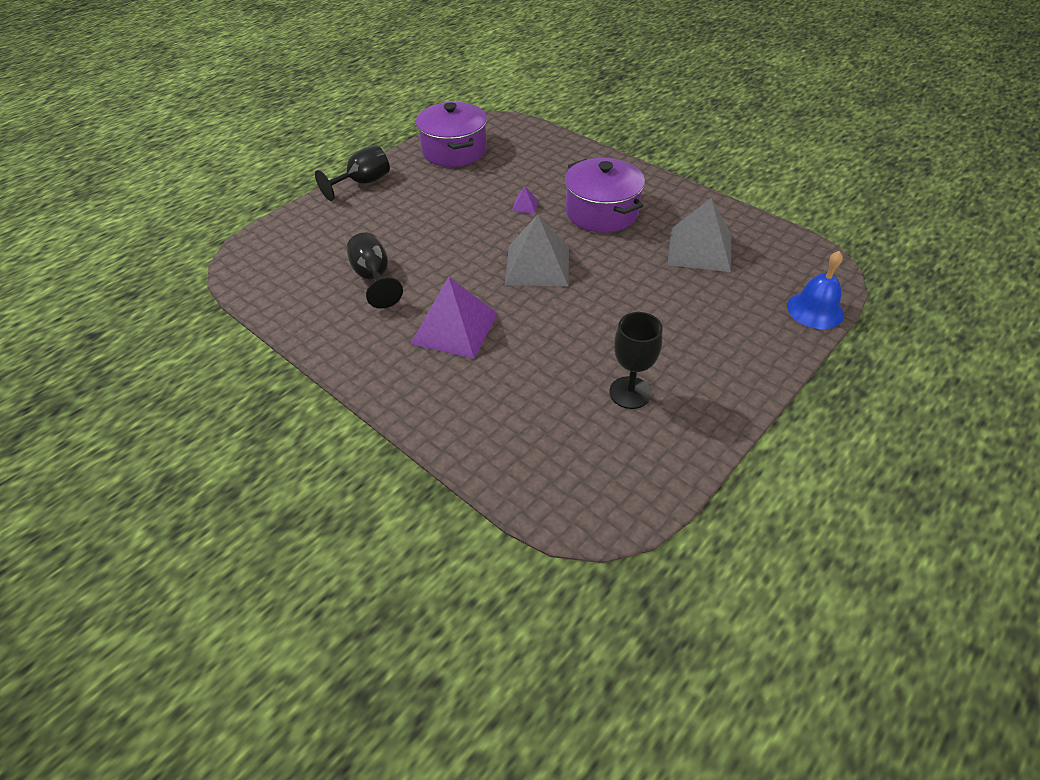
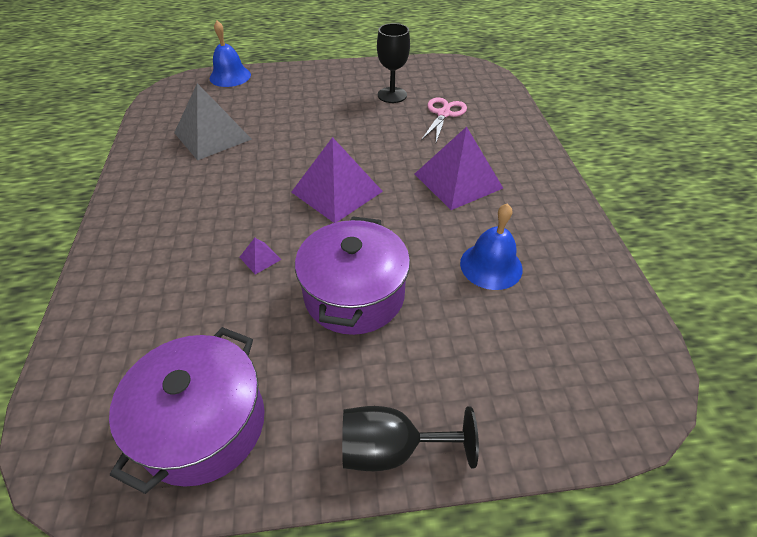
camera: 140 degrees left, 0 degrees up
(374, 278) = (491, 265): black goblet -> blue bell
(537, 265) = (336, 191): grey pyramid -> purple pyramid
(545, 400) = (443, 114): none -> pink scissors
(601, 212) = (214, 205): purple pot -> purple pot (354, 294)

